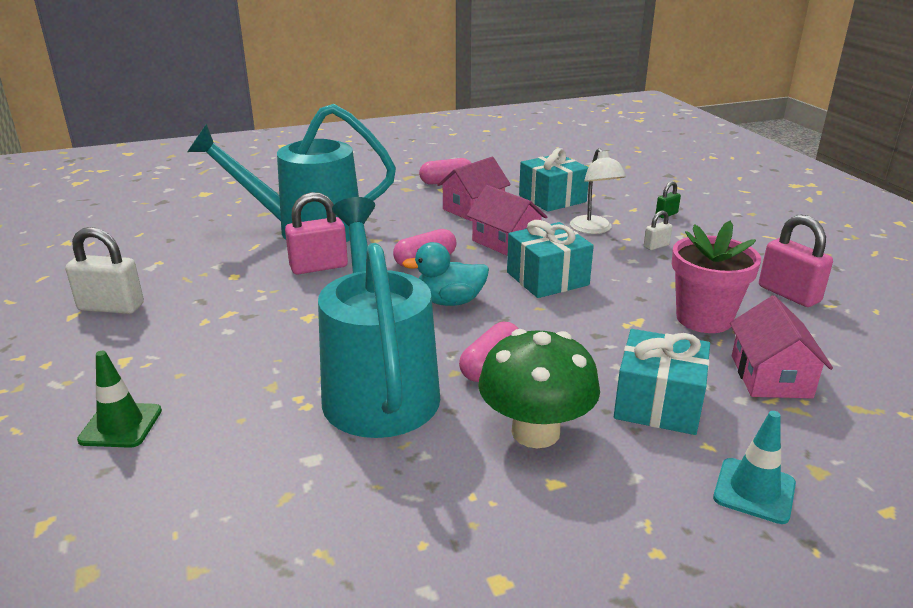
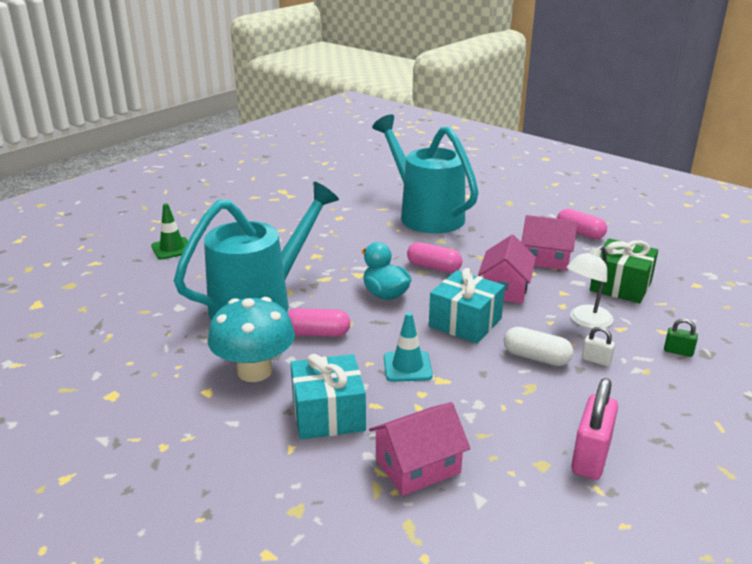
camera: 60 degrees right, 0 degrees up
(111, 307) = (271, 202): white padlock -> none
(319, 267) = (380, 236): pink padlock -> none
(535, 432) = (254, 371): green mushroom -> turquoise mushroom
(552, 198) = (620, 286): turquoise gift -> green gift
(633, 267) = (536, 357): none -> white capsule
(703, 319) = (482, 413): pink flower pot -> none
(754, 491) = (250, 479): turquoise traffic cone -> turquoise traffic cone (407, 367)

